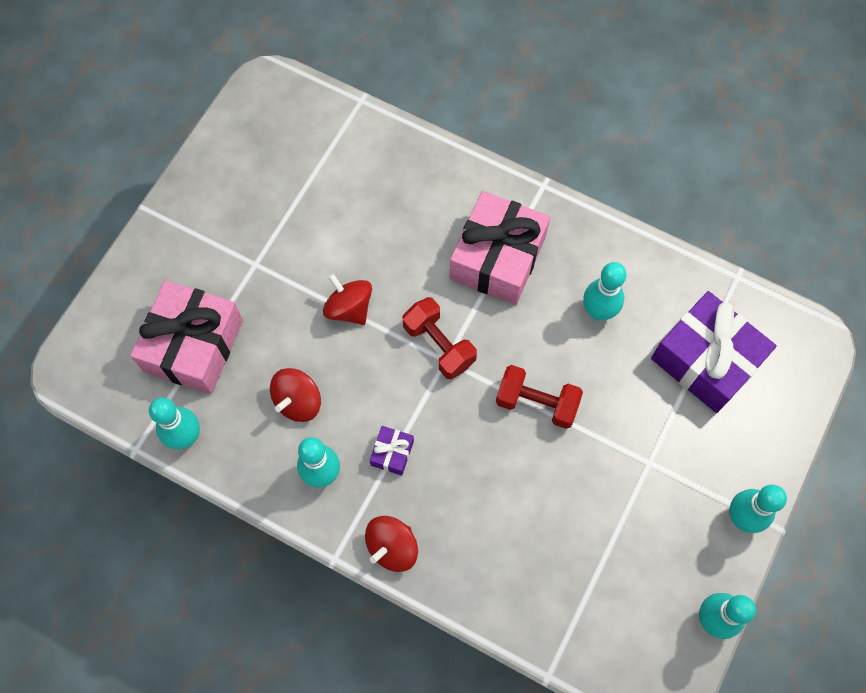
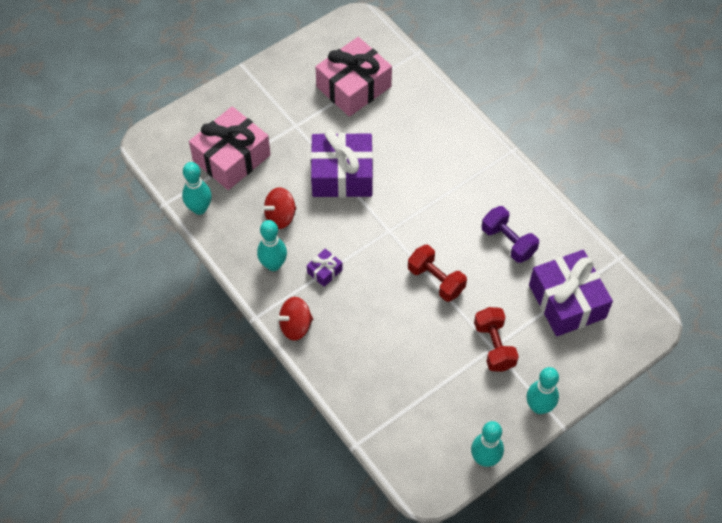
camera: 25 degrees right, 10 degrees down
(349, 308) = (342, 175): red spinning top -> purple gift
(439, 345) = (389, 220): red dumbbell -> red dumbbell (494, 346)
(498, 258) = (457, 183): pink gift -> pink gift (354, 87)
(598, 311) = (508, 242): turquoise bowling pin -> purple dumbbell

